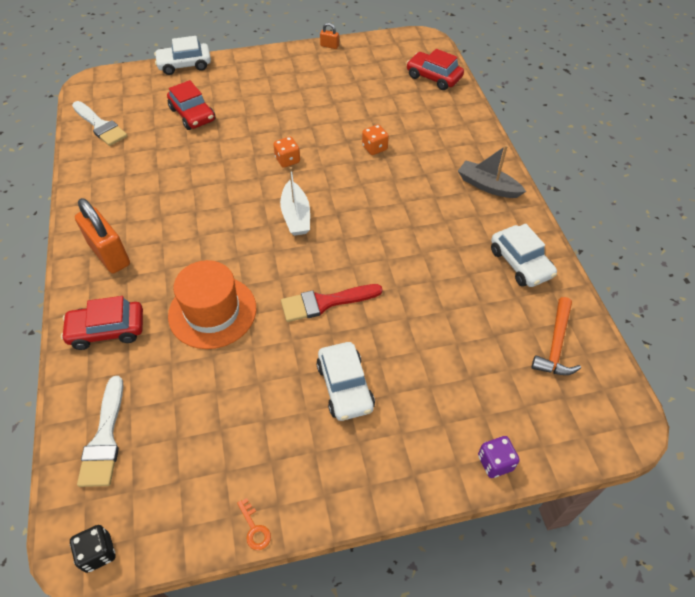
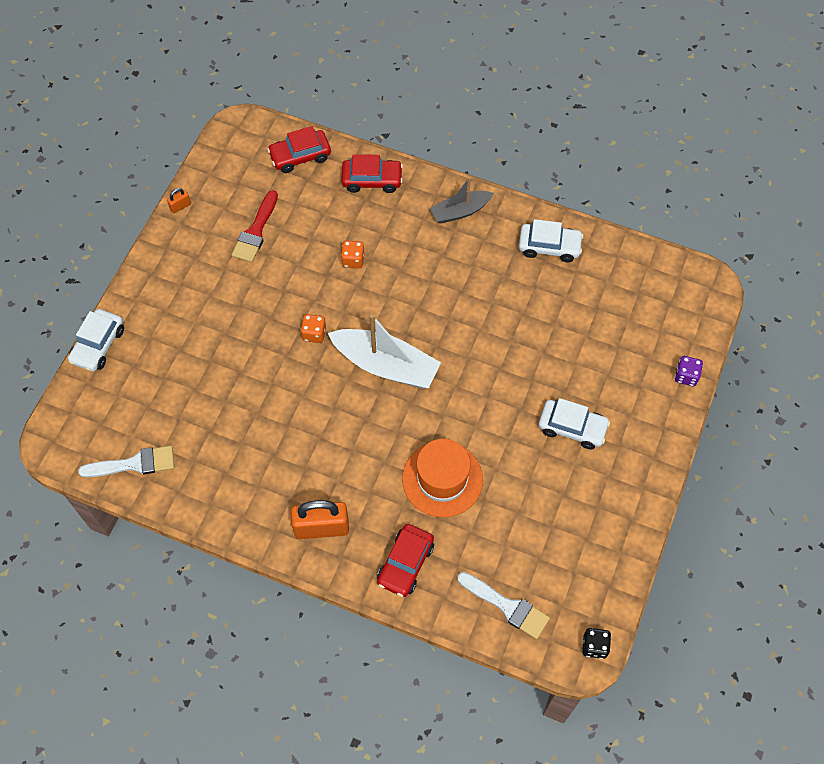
camera: 55 degrees left, 10 degrees up
(192, 115) = (185, 377): red car -> red car (372, 180)
(254, 528) = (639, 542): orange key -> none
(296, 216) = (386, 365): white boat -> white boat, size x1.65
(325, 302) = (490, 397): red brush -> red brush (255, 231)
(556, 344) = (629, 278): orange hammer -> none

